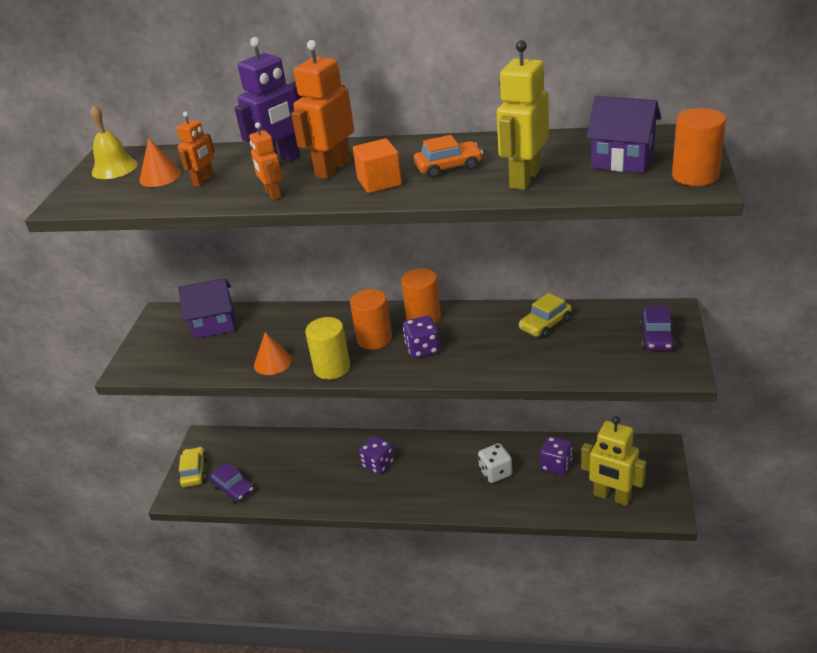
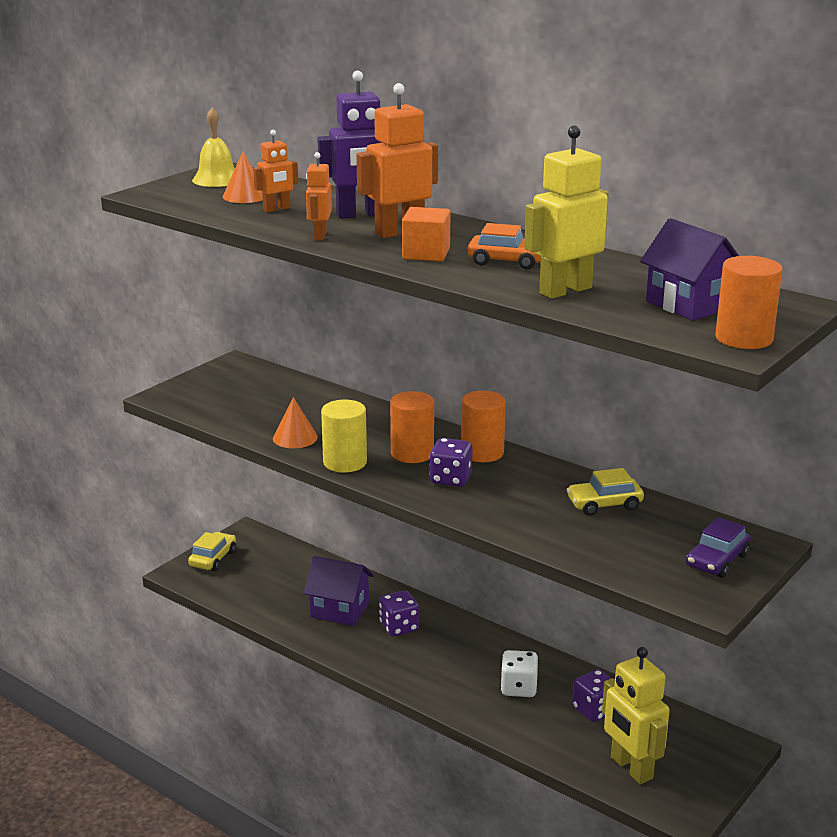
camera: 25 degrees right, 10 degrees down
(214, 324) = (274, 388): purple house -> purple house (339, 610)
(233, 489) = (237, 588): purple car -> none

